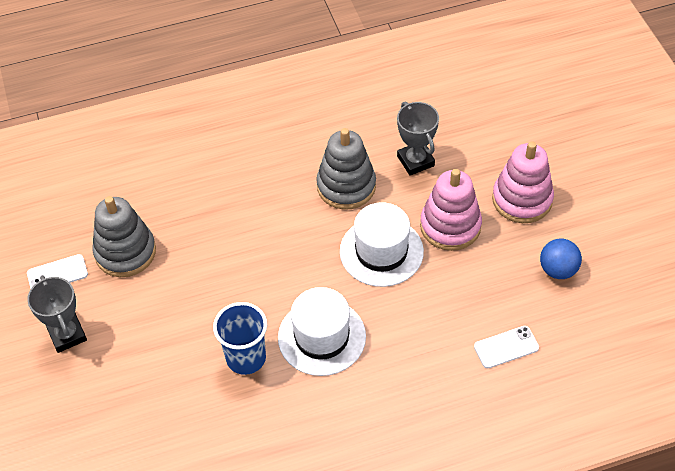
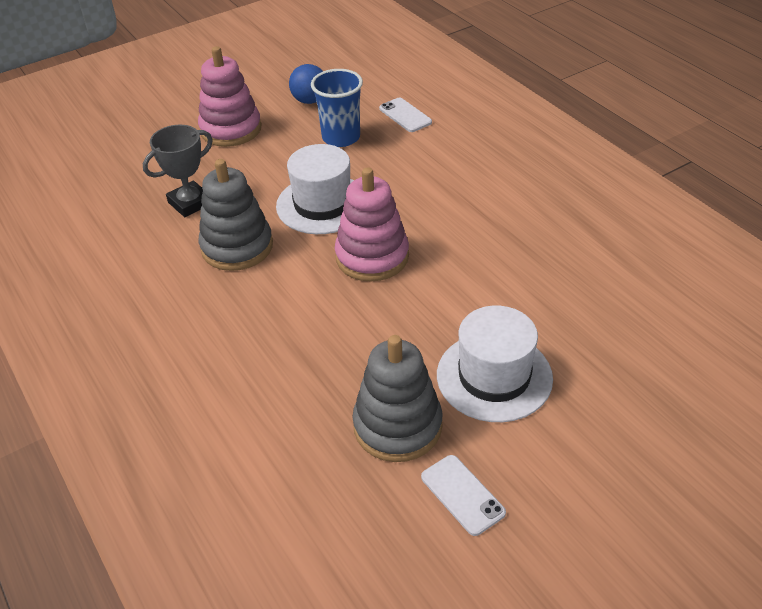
camera: 105 degrees left, 10 degrees down
(67, 335) = (551, 446): grey trophy -> none
(246, 358) = (499, 271): blue cup -> blue cup (341, 137)
(321, 337) = (446, 223): white hat -> white hat (494, 376)
(450, 226) = (276, 166): pink stacking toy -> pink stacking toy (372, 257)

